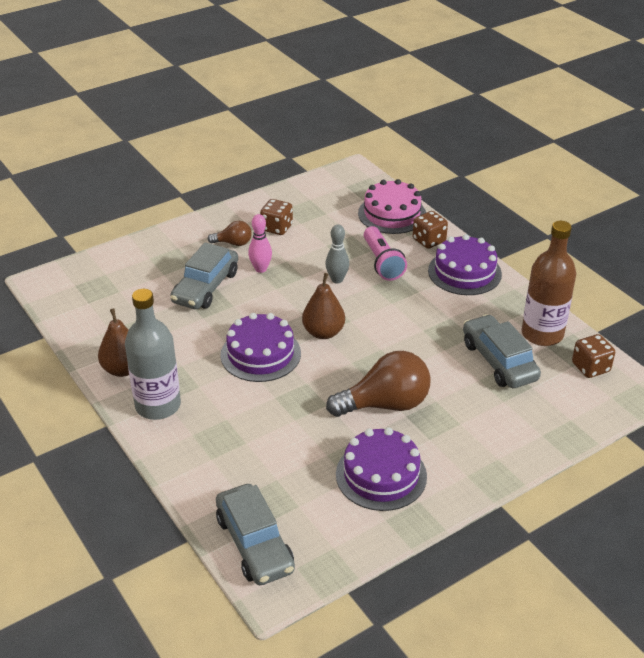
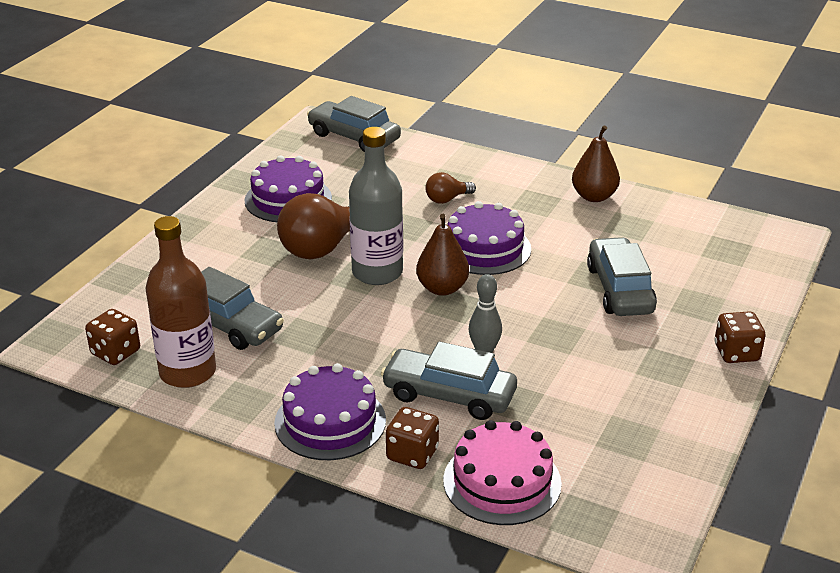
camera: 150 degrees right, 5 degrees down
(158, 406) = (527, 183): grey bottle -> grey bottle (377, 272)
(233, 243) = (658, 351): brown light bulb -> brown light bulb (447, 199)
(261, 269) = (586, 331): pink bowling pin -> none
(277, 228) = (633, 393): brown dice -> brown dice (736, 353)
(382, 262) = (449, 395): pink flashlight -> grey car

